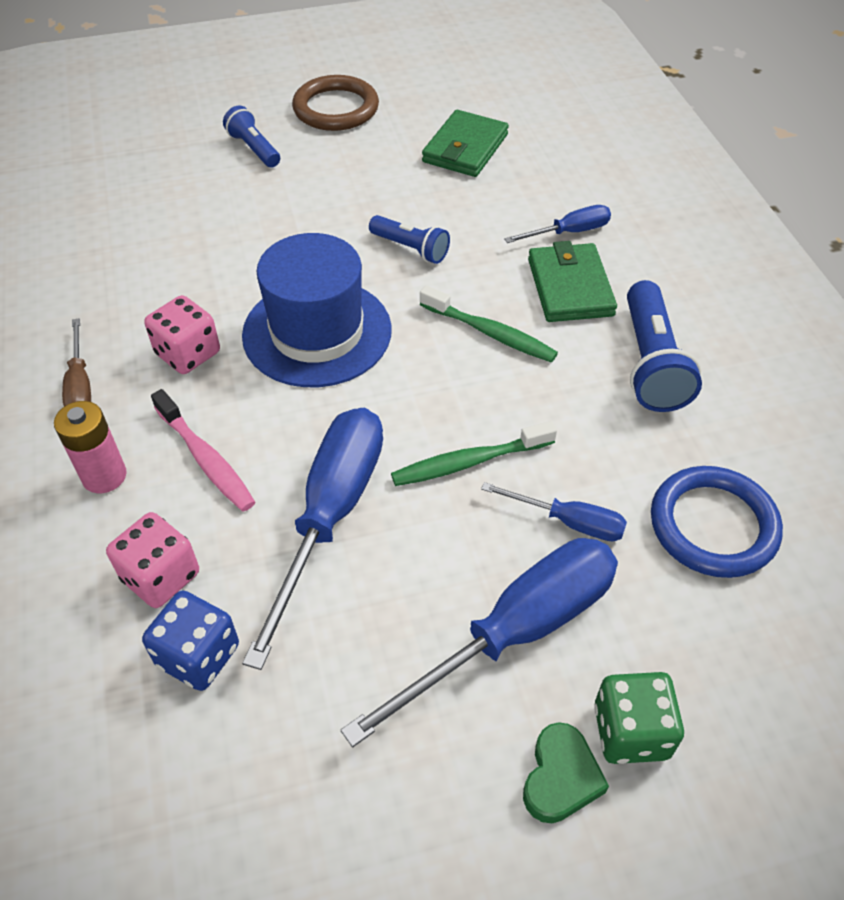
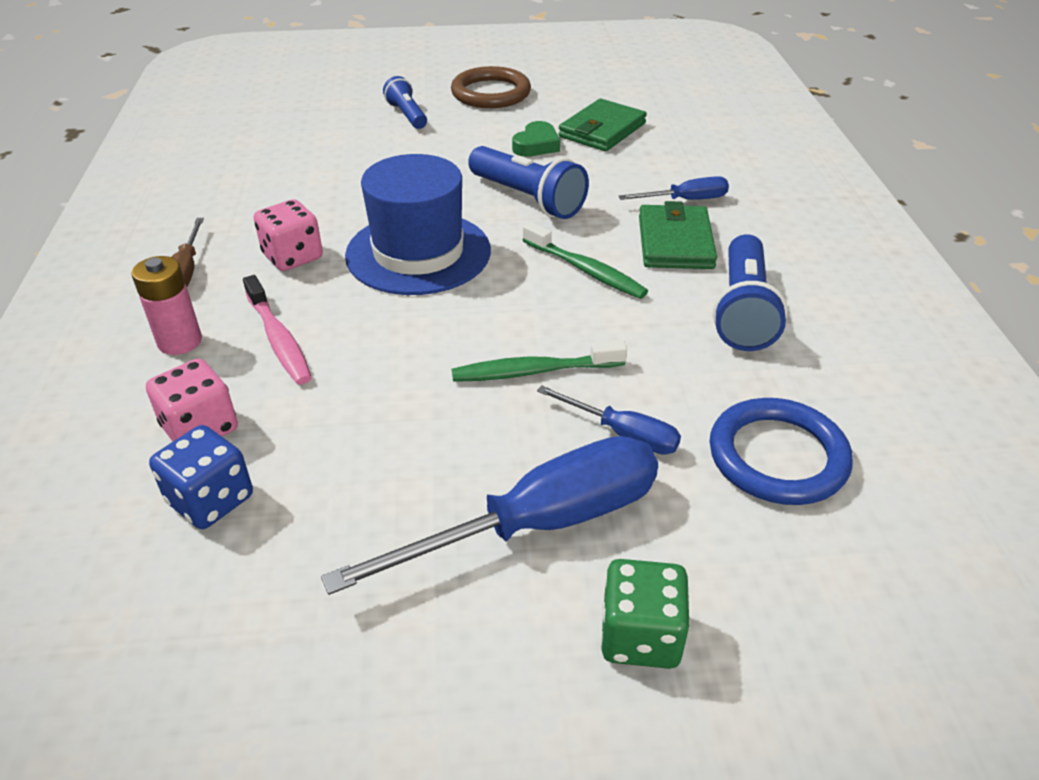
camera: 10 degrees right, 10 degrees down
(331, 516) = (382, 399): blue screwdriver -> none
(411, 248) = (528, 198): blue flashlight -> blue flashlight, size x1.63
(560, 777) = (550, 668): green heart -> green heart (536, 145)

